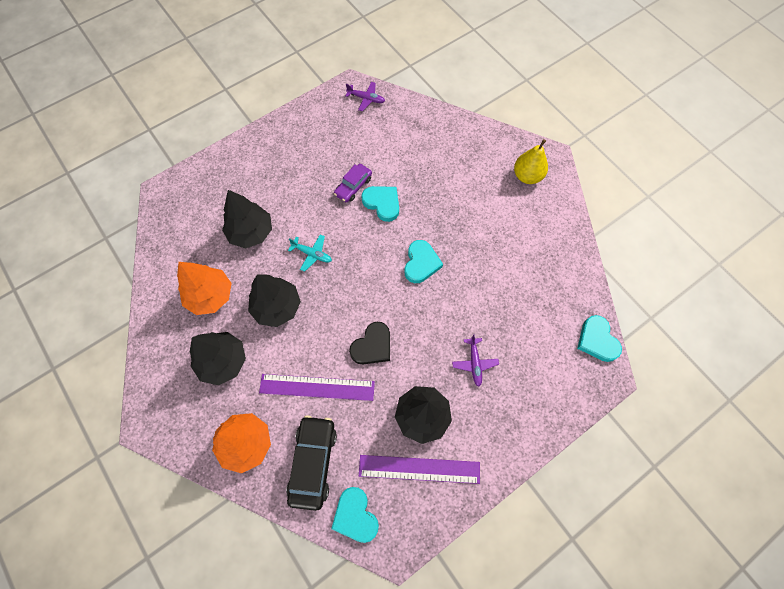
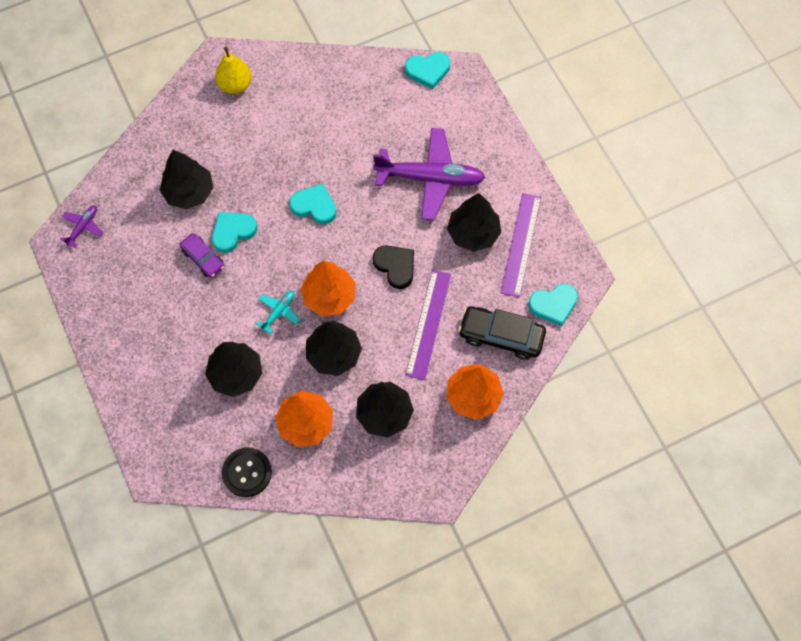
camera: 80 degrees left, 0 degrees up
(164, 258) = (247, 472): none -> black button
(333, 292) = (329, 296): none -> orange tree
(413, 163) = (189, 192): none -> black tree
(474, 363) = (430, 178): purple plane -> purple plane, size x2.25

